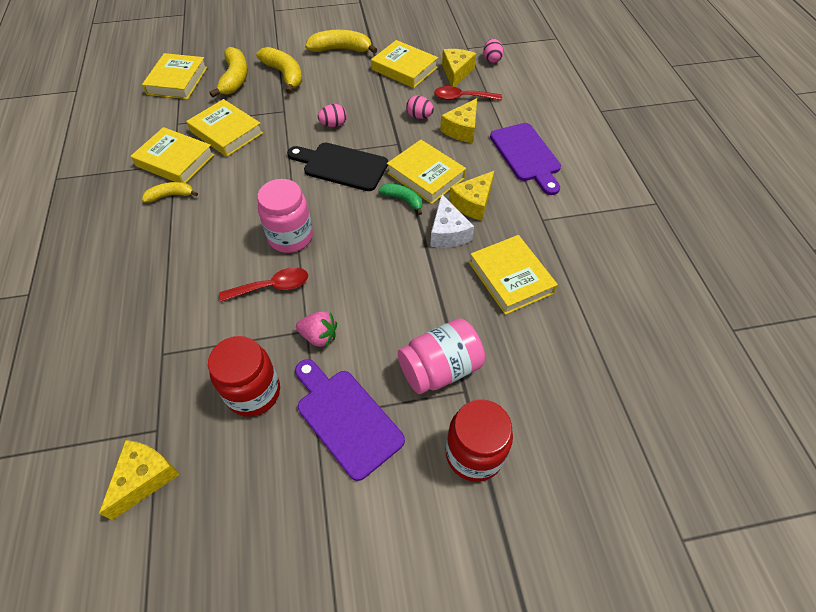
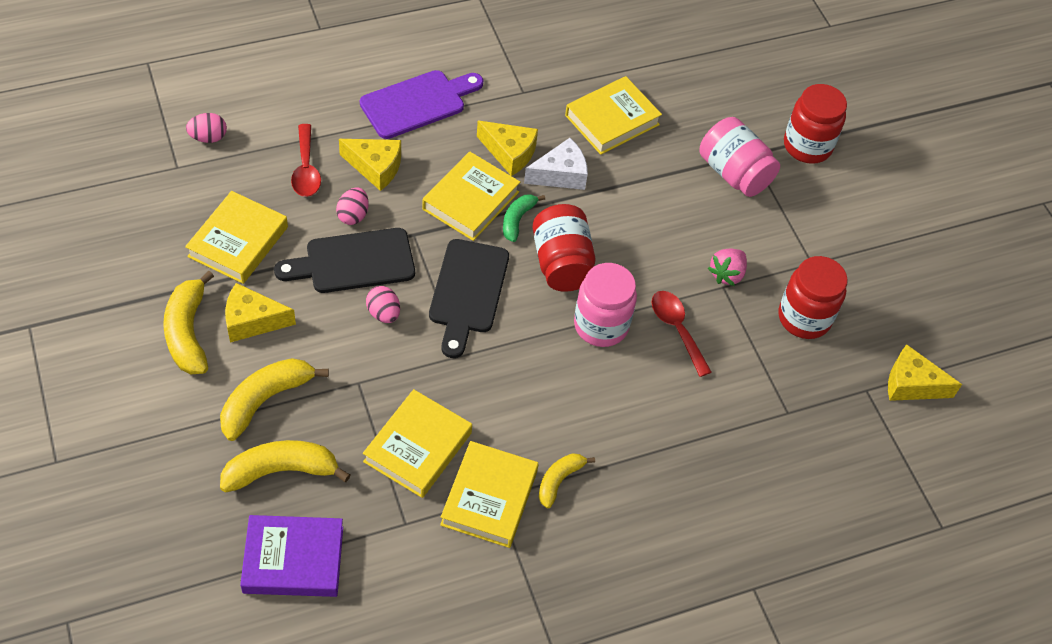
camera: 105 degrees left, 0 degrees up
(171, 195) = (559, 480): yellow banana -> yellow banana turned 60 degrees clockwise
(177, 81) = (293, 560): yellow book -> purple book
(319, 336) = (727, 274): pink strawberry -> pink strawberry turned 150 degrees counterclockwise
(346, 418) = (805, 239): purple cutting board -> none
(356, 221) = (562, 263): none -> red jar
(379, 114) = (353, 262): none -> black cutting board
(456, 73) = (246, 178): yellow cheese -> yellow cheese (252, 321)

